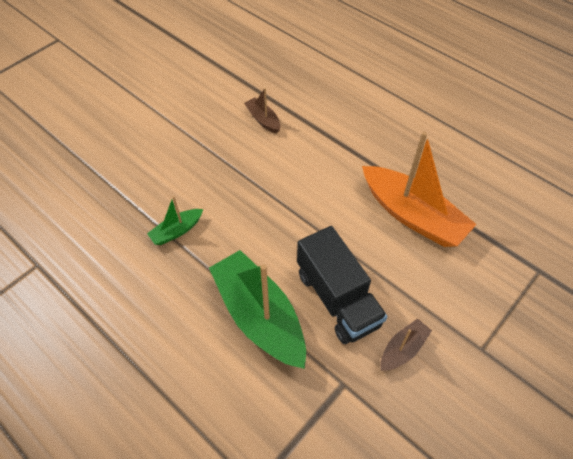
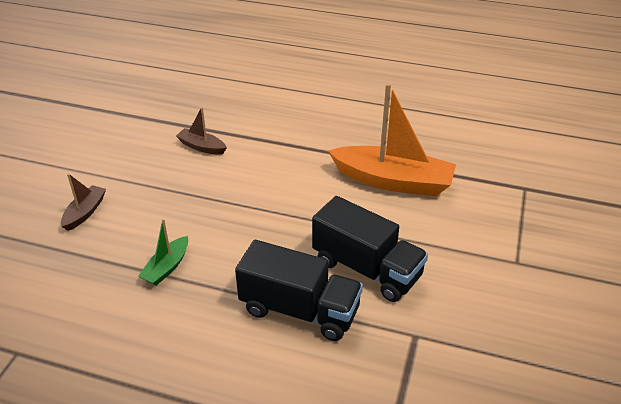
camera: 25 degrees left, 15 degrees down
(259, 316) = (299, 310): green boat -> black truck
(403, 349) = (451, 287): brown boat -> brown boat (85, 212)

